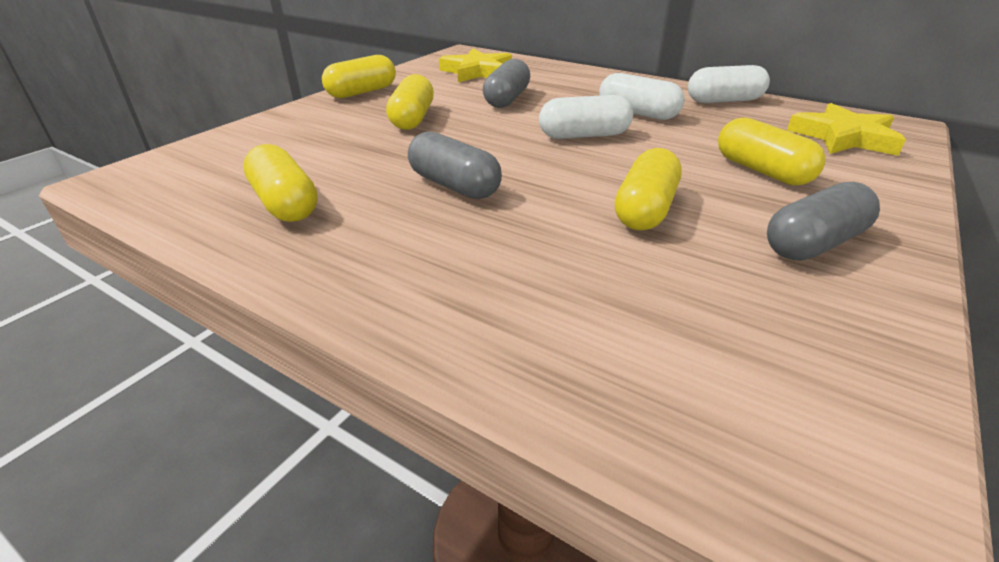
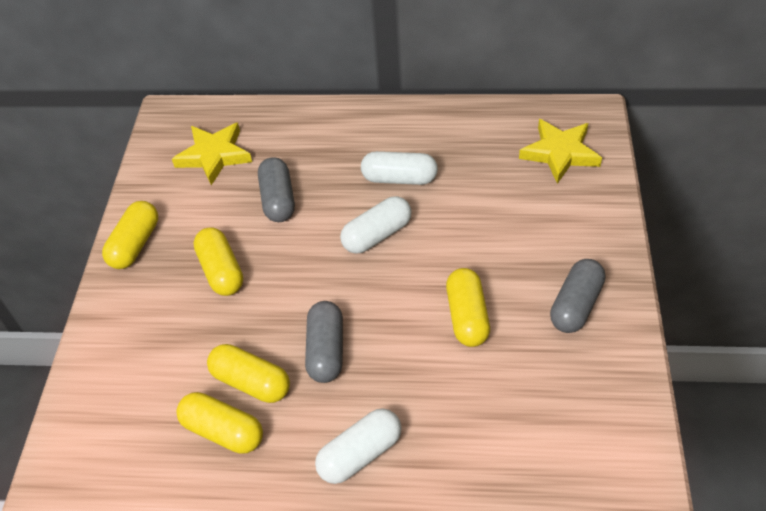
camera: 25 degrees left, 15 degrees up
(454, 185) = (326, 350): grey capsule -> grey capsule turned 75 degrees clockwise
(724, 101) = (456, 125): white capsule -> white capsule (360, 454)
(761, 171) = (521, 230): yellow capsule -> yellow capsule (251, 382)

